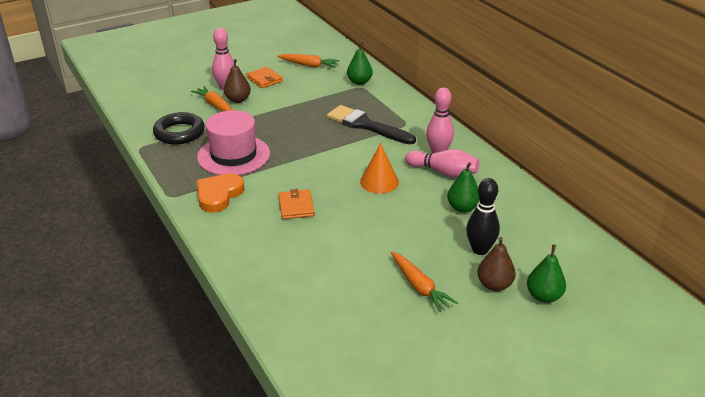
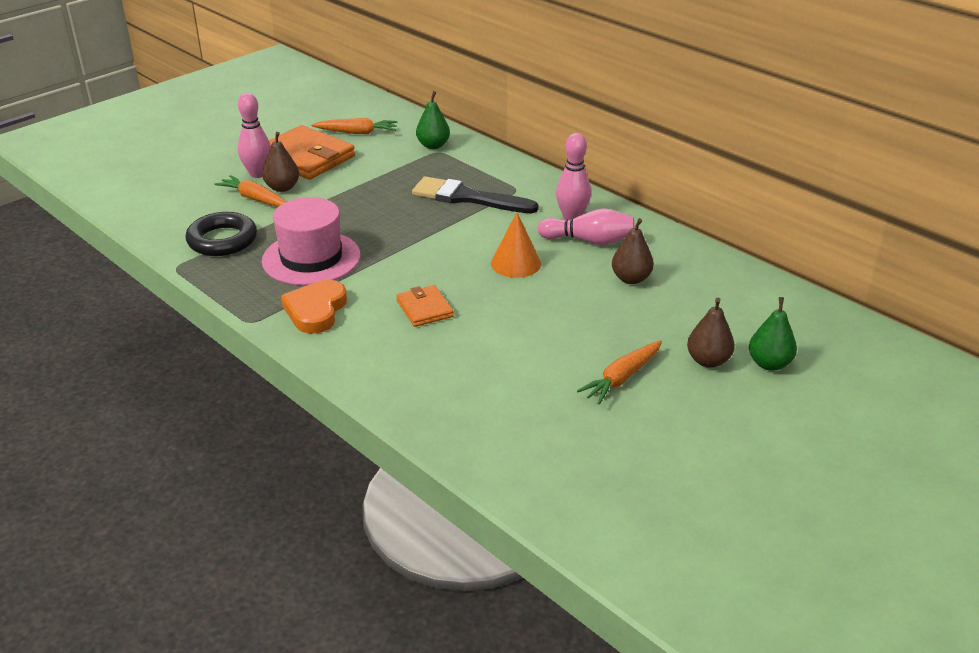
camera: 15 degrees left, 0 degrees up
(264, 79) = (306, 157): orange wallet -> orange wallet, size x1.91
(419, 287) = (622, 378): orange carrot -> orange carrot turned 90 degrees clockwise
(462, 208) = (631, 279): green pear -> brown pear
(480, 250) = (673, 324): black bowling pin -> none

